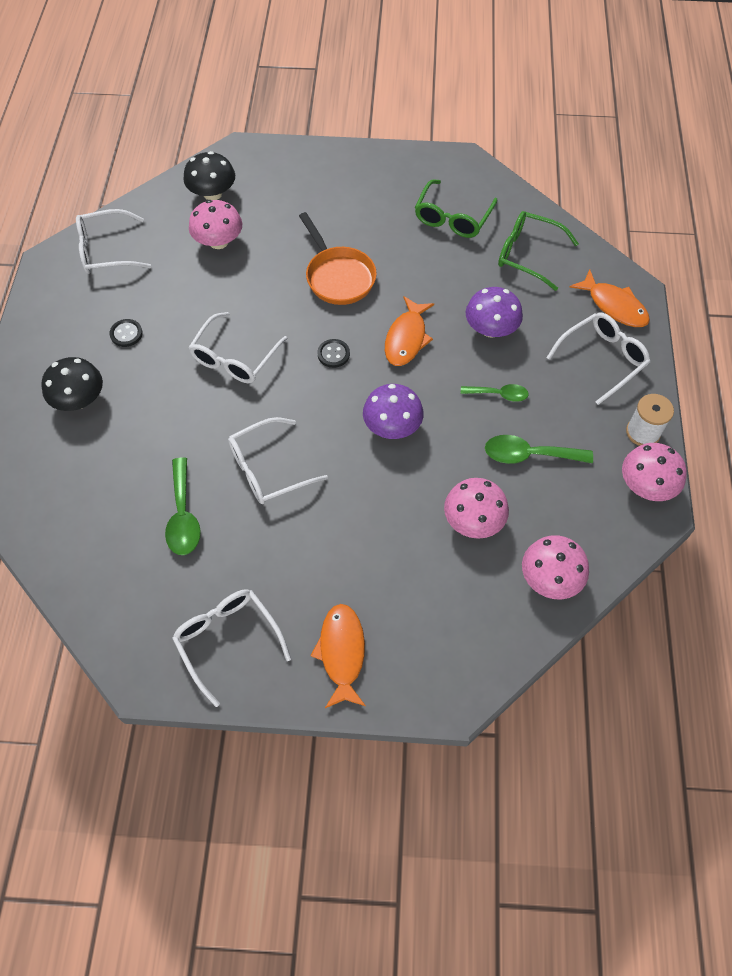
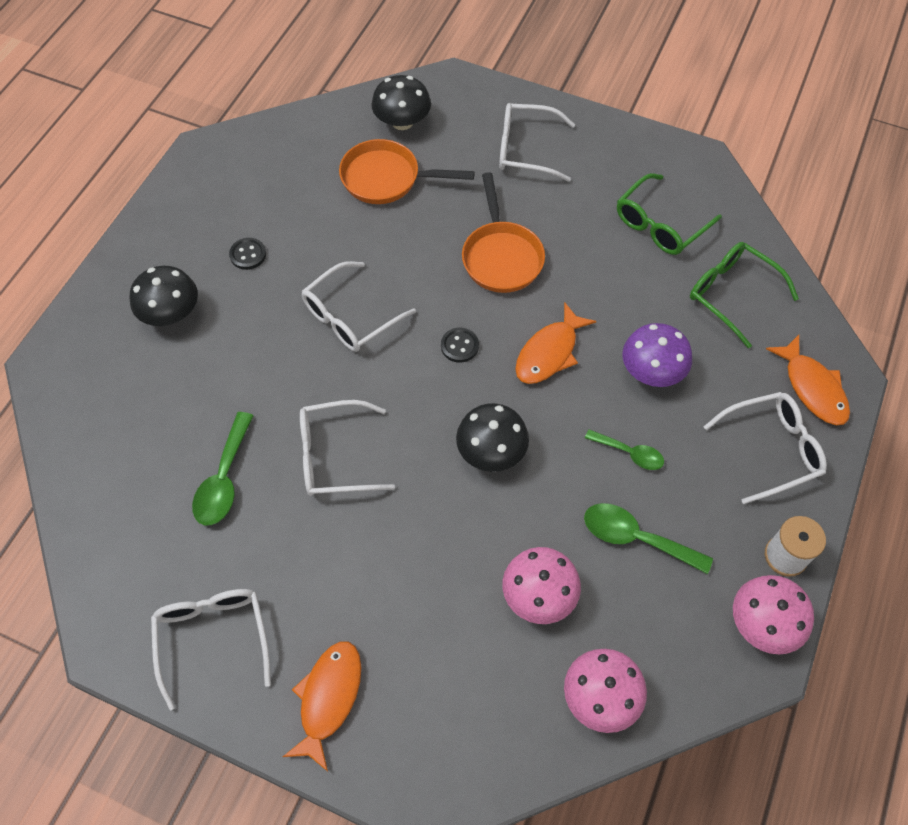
camera: 20 degrees right, 0 degrees up
(106, 251) = (265, 155): white glasses -> white glasses (526, 149)
(218, 241) = (386, 178): pink mushroom -> orange pan
(392, 426) = (491, 451): purple mushroom -> black mushroom

